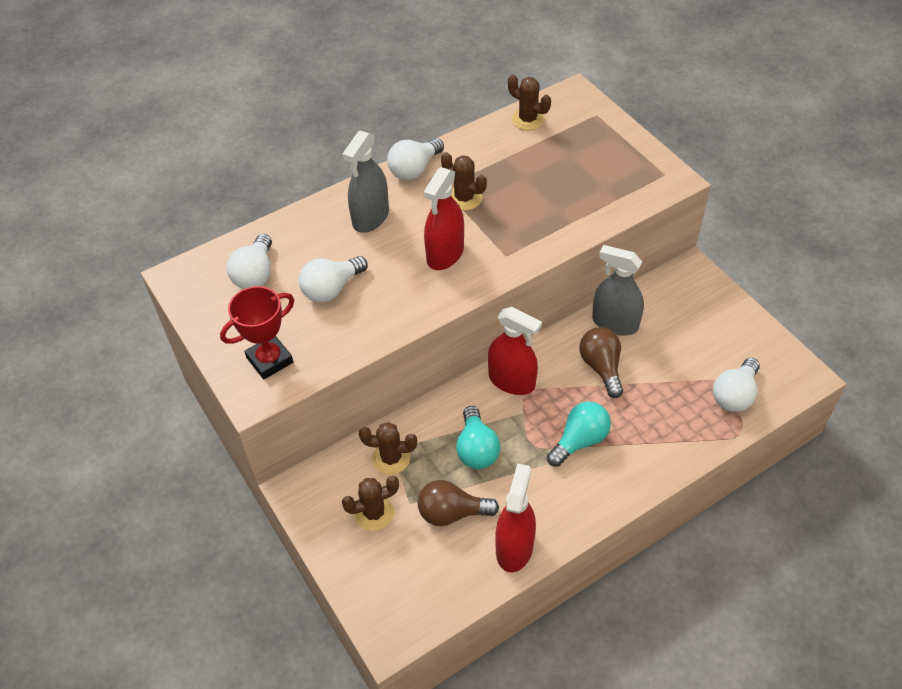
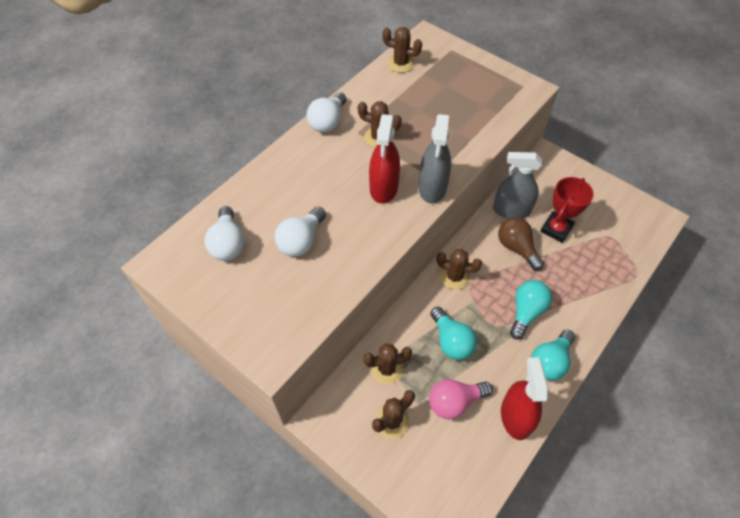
camera: 20 degrees left, 5 degrees up
(270, 360) = (273, 320): red trophy -> red trophy (556, 229)
(370, 217) = (308, 170): grey spray bottle -> grey spray bottle (432, 188)
(452, 513) = (454, 402): brown light bulb -> pink light bulb
(511, 381) = (454, 277): red spray bottle -> brown cactus
(582, 501) = (550, 361): none -> turquoise light bulb
(734, 395) = (620, 245): white light bulb -> none

